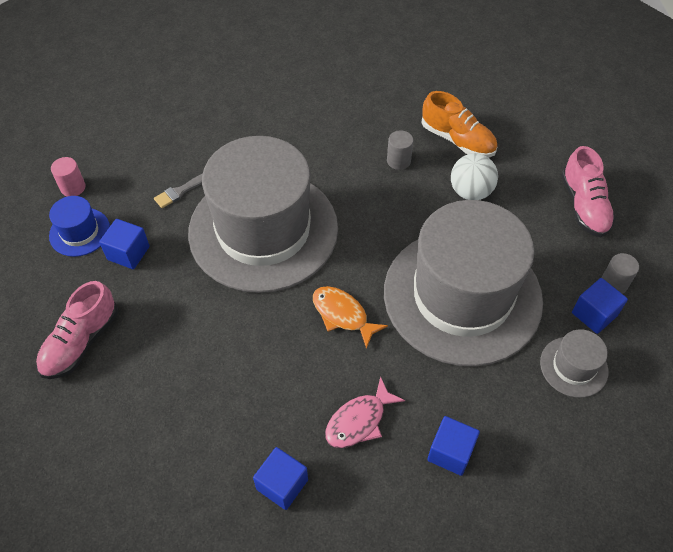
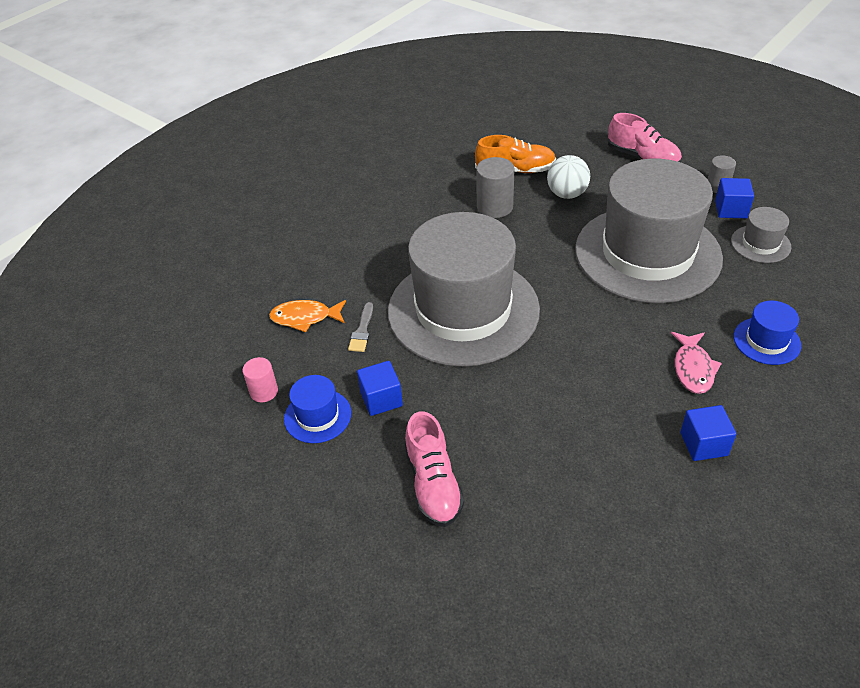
camera: 40 degrees left, 10 degrees down
(342, 315) = (593, 319): orange fish -> orange fish (305, 318)
(398, 161) = (494, 207): grey cylinder -> grey cylinder, size x1.58
(450, 452) = (766, 341): blue cube -> blue hat

